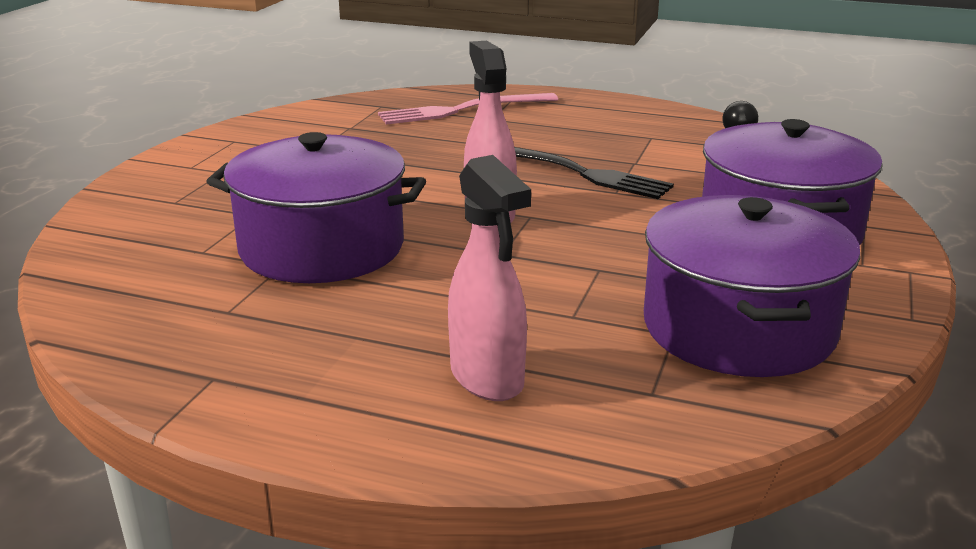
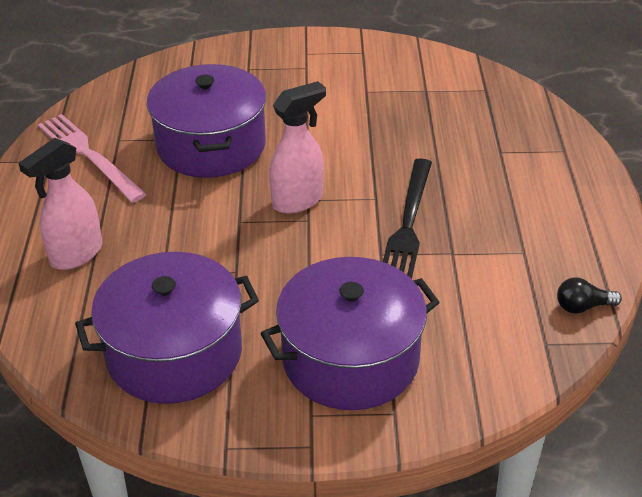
camera: 70 degrees right, 15 degrees up
(462, 110) = (508, 132): pink fork -> pink fork (88, 155)

